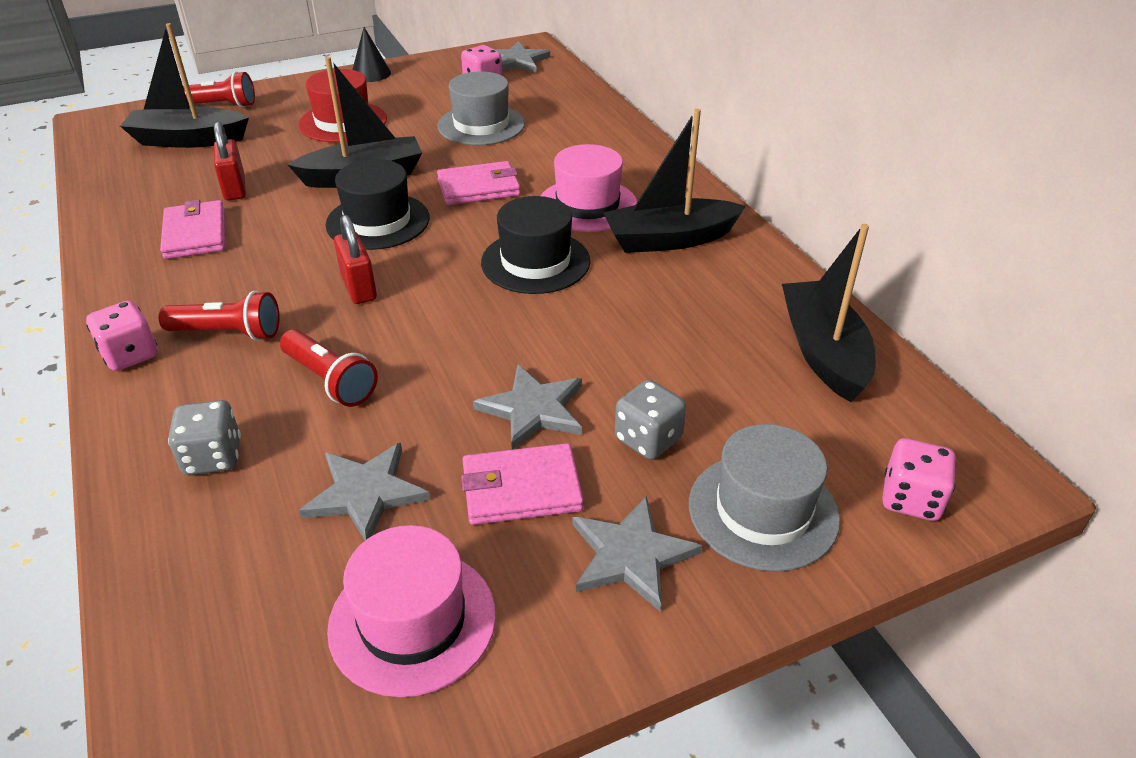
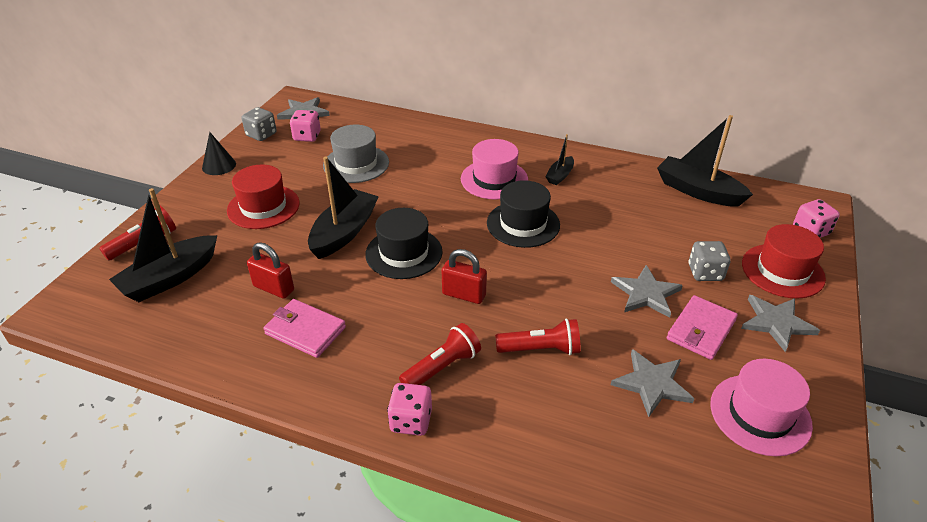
camera: 45 degrees left, 0 degrees up
(213, 457) = (560, 429): grey dice -> grey dice (261, 135)
(479, 188) = (423, 201): pink wallet -> none
(669, 239) = (560, 175): black boat -> black boat, size x0.52
(763, 511) = (782, 271): grey hat -> red hat

